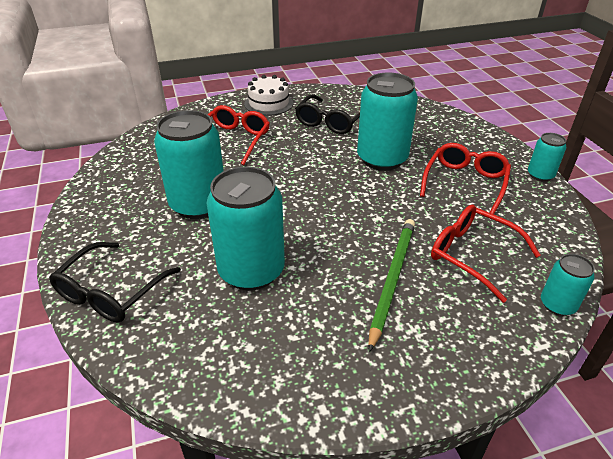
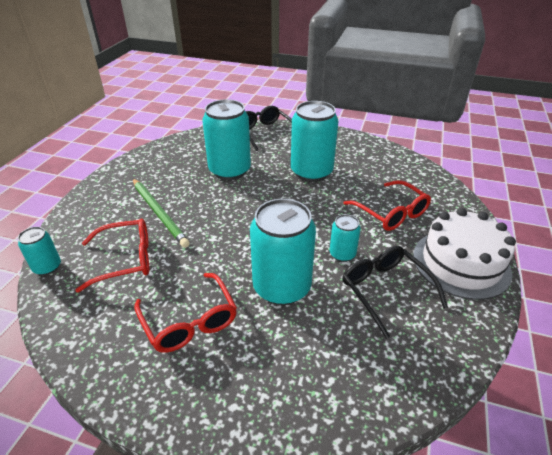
camera: 125 degrees right, 0 degrees up
(268, 103) = (461, 263): white cake -> white cake, size x1.50
(540, 175) = (127, 402): turquoise can -> turquoise can (342, 254)

